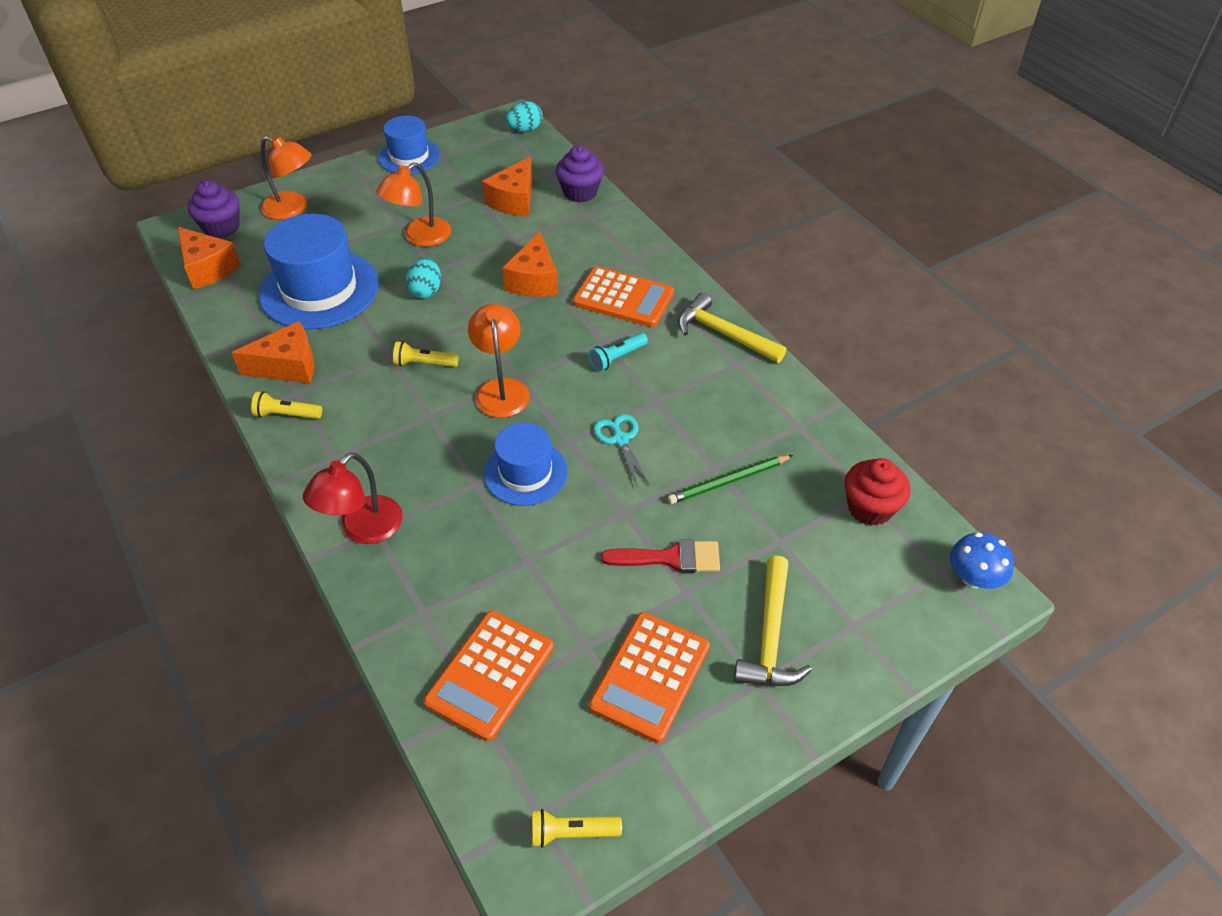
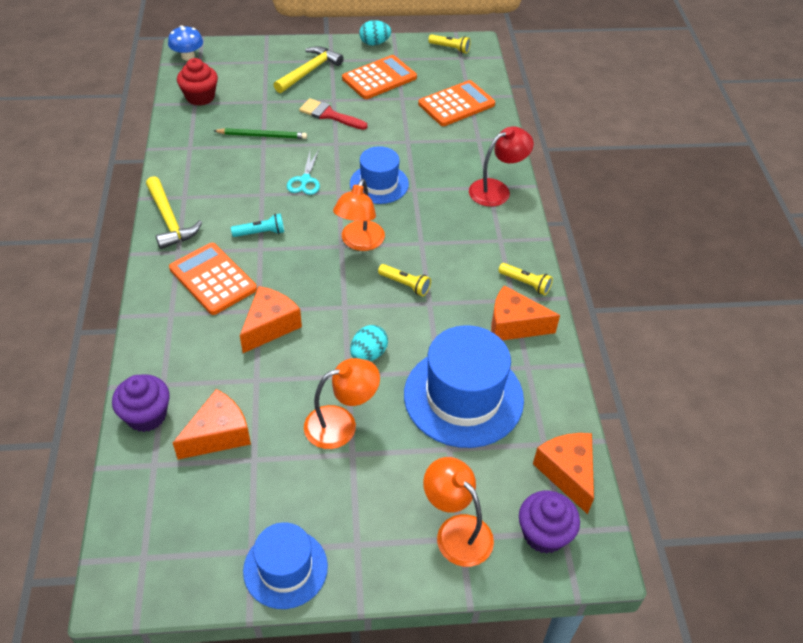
camera: 155 degrees left, 0 degrees up
(525, 129) = (119, 555): turquoise egg -> turquoise egg (374, 43)

